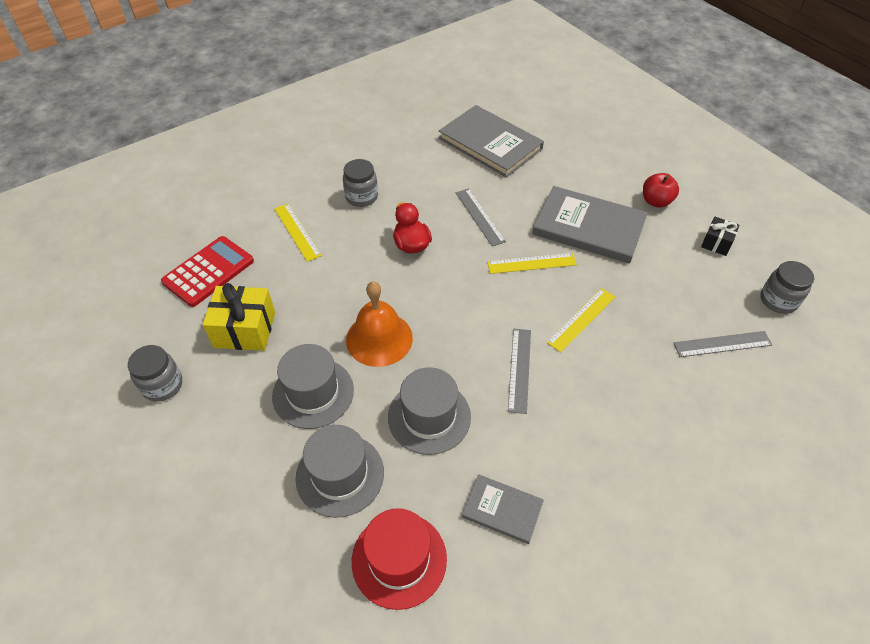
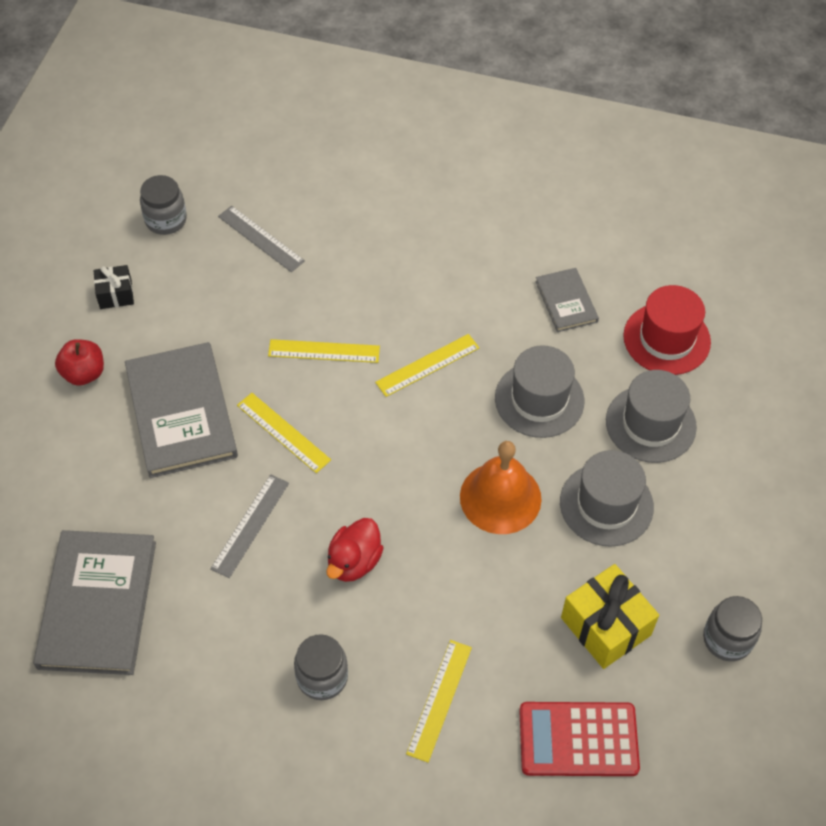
camera: 130 degrees left, 5 degrees up
(520, 369) = (427, 365): grey ruler -> yellow ruler

